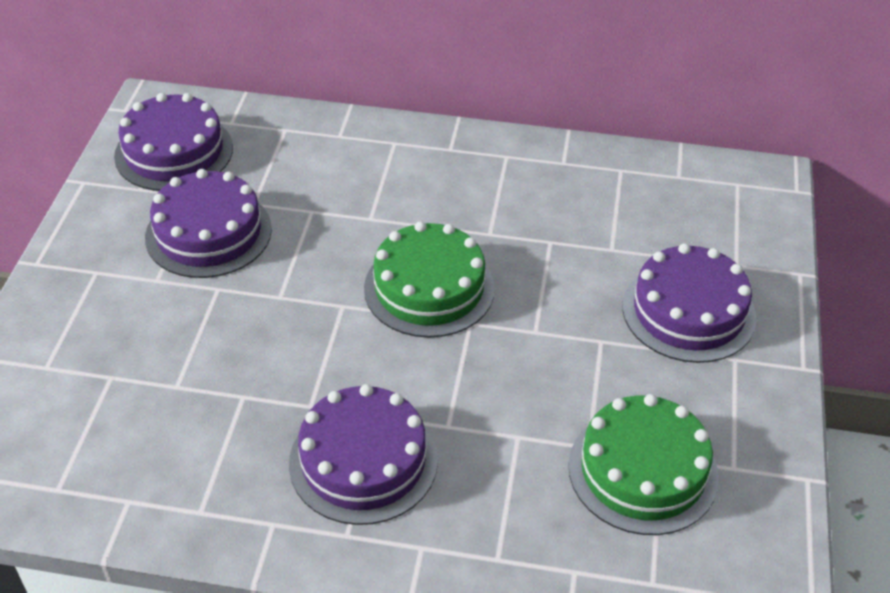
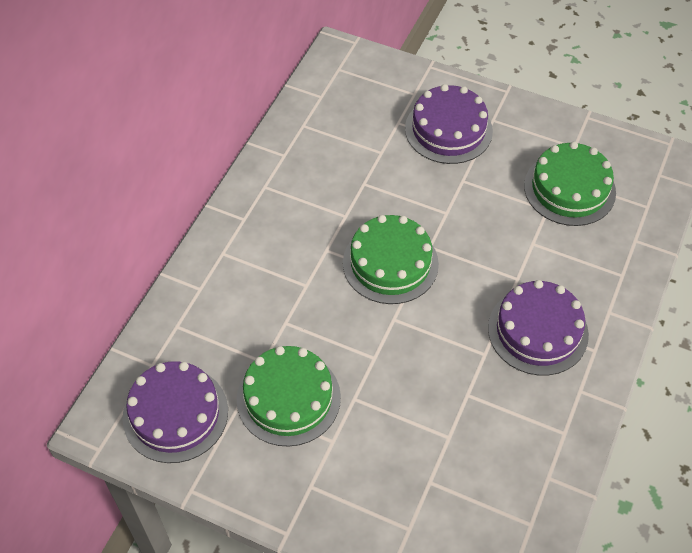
camera: 75 degrees left, 10 degrees up
(208, 233) = (288, 398): purple cake -> green cake

